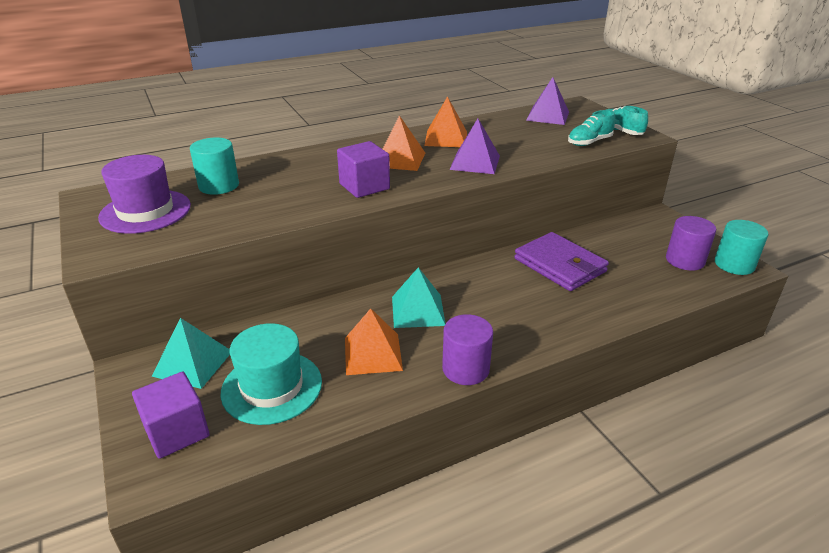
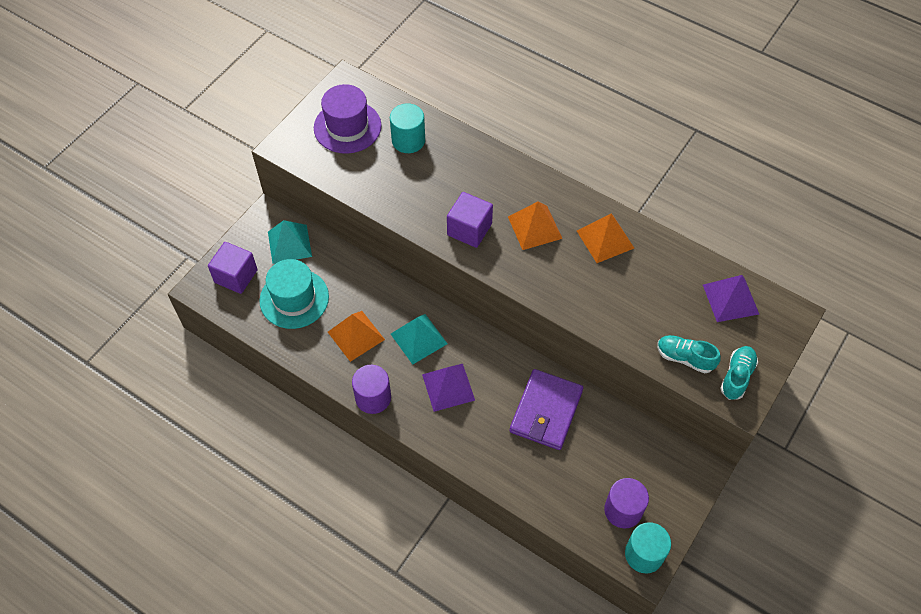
camera: 60 degrees right, 25 degrees up
(475, 162) = (568, 284): purple pyramid -> purple pyramid (448, 387)

